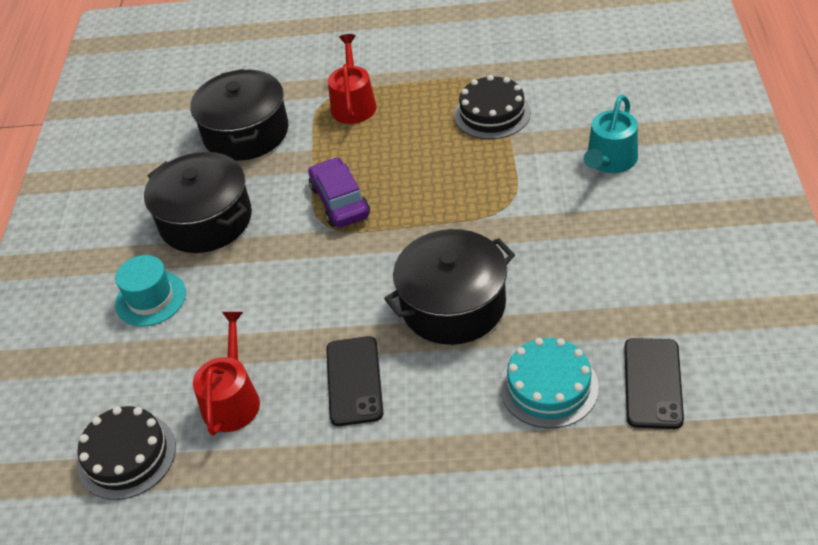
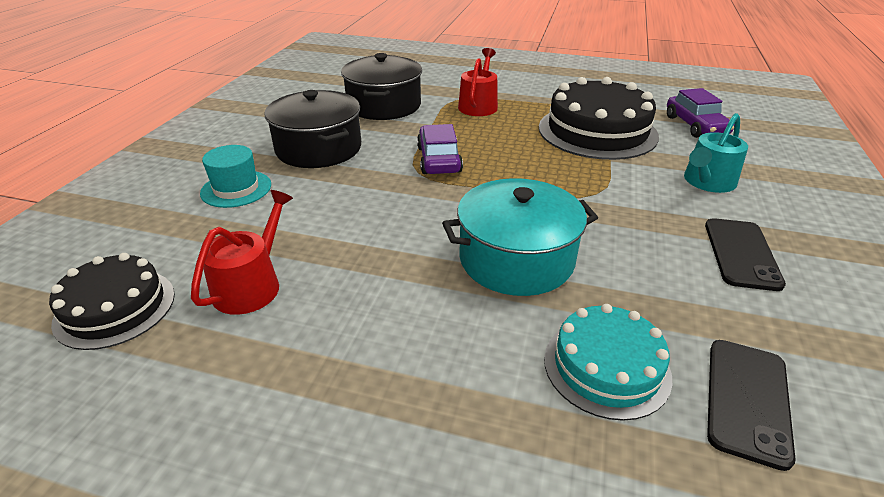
camera: 10 degrees right, 10 degrees down
(354, 381) = (383, 301): black phone -> black phone (741, 254)
(453, 305) = (516, 259): black pot -> turquoise pot
(492, 113) = (597, 131): black cake -> black cake, size x1.68
(592, 77) = (695, 125): none -> purple car

